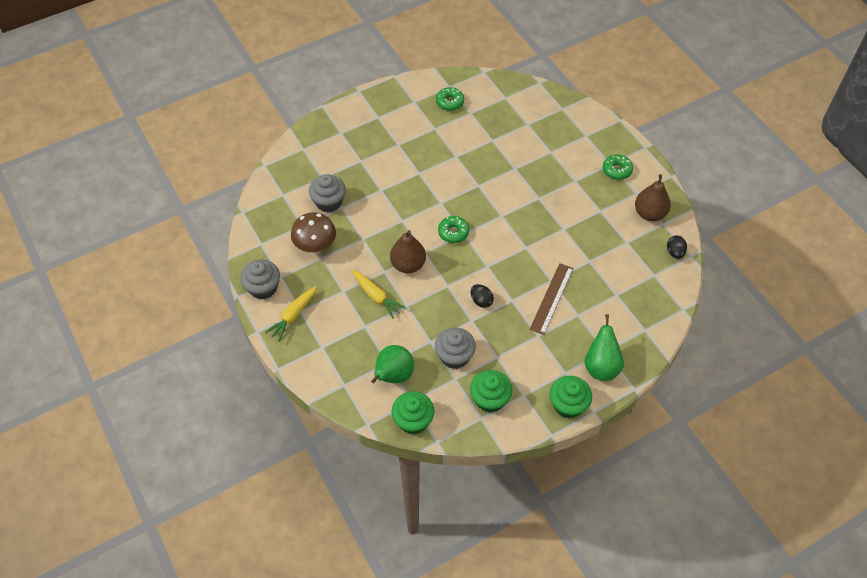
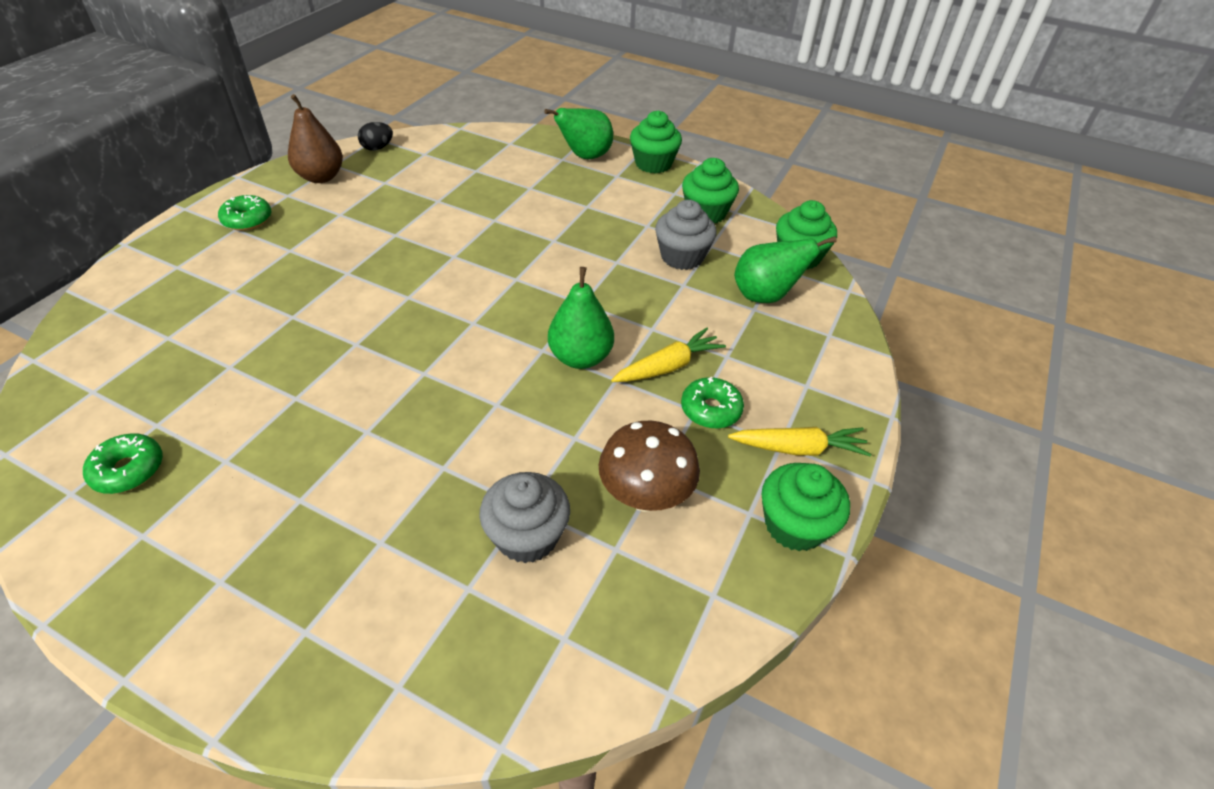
camera: 125 degrees left, 10 degrees down
(263, 288) = (794, 525): grey cupcake -> green cupcake
(376, 296) = (668, 366): yellow carrot -> yellow carrot turned 45 degrees clockwise
(408, 265) = (580, 357): brown pear -> green pear
(453, 232) = (478, 333): green donut -> green donut (710, 410)
(481, 301) = (579, 264): black egg -> none
(551, 298) = (522, 211): brown ruler -> none

